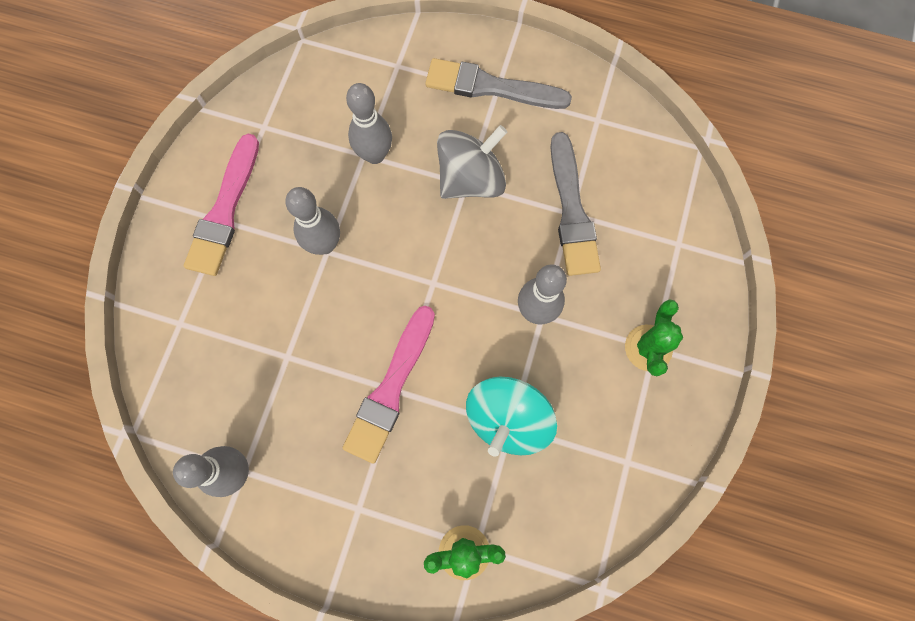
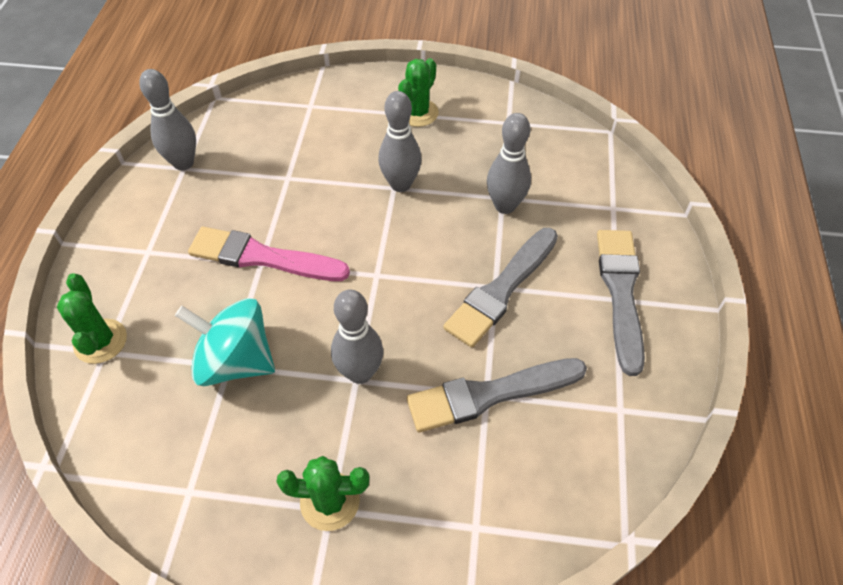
camera: 80 degrees right, 20 degrees down
(225, 211) = (418, 113): pink brush -> green cactus
(470, 179) = (501, 290): grey spinning top -> grey brush

